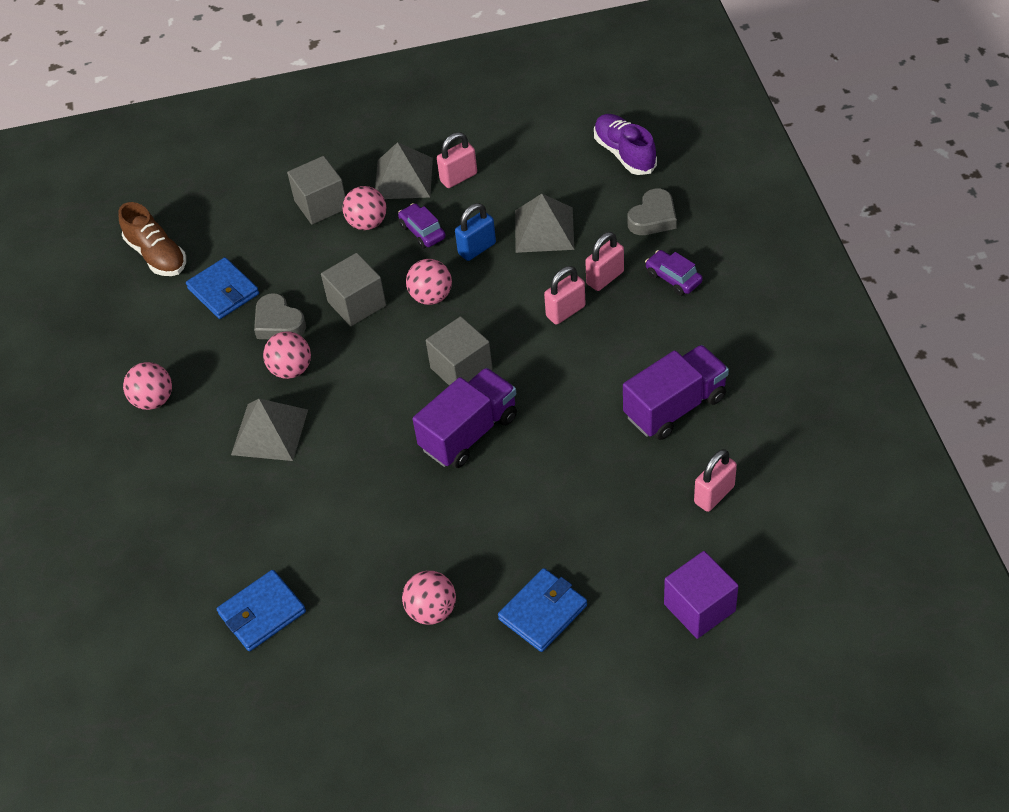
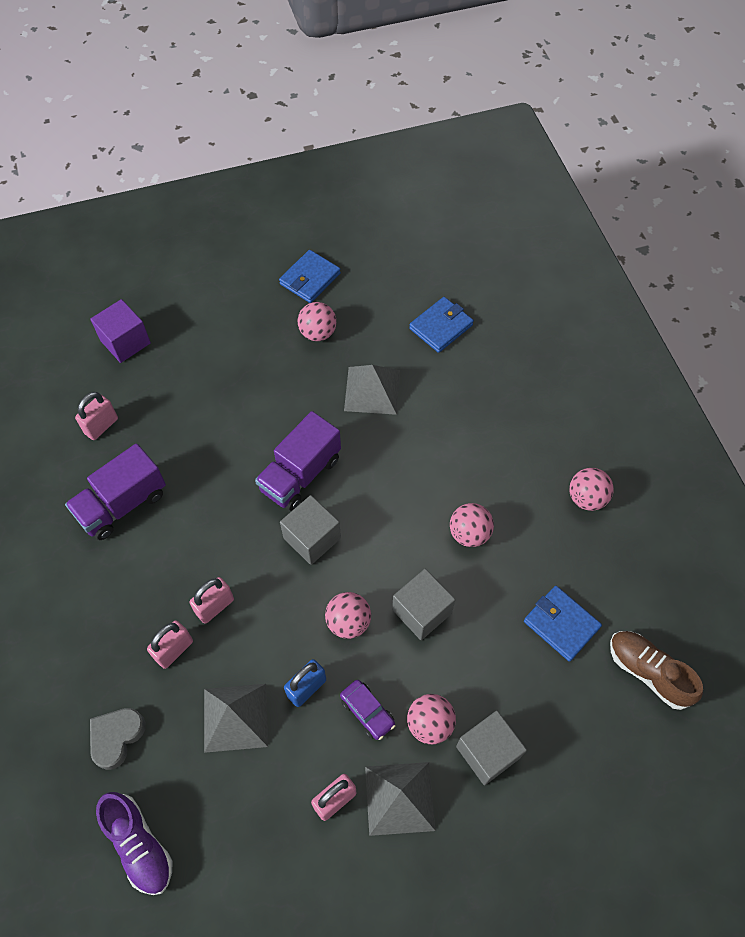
camera: 170 degrees right, 10 degrees up
(270, 432) = (473, 470): grey pyramid -> grey pyramid (372, 390)
(278, 323) = (494, 586): grey heart -> none
(543, 612) = (237, 334): blue wallet -> blue wallet (310, 279)
(673, 278) = (105, 651): purple car -> none

